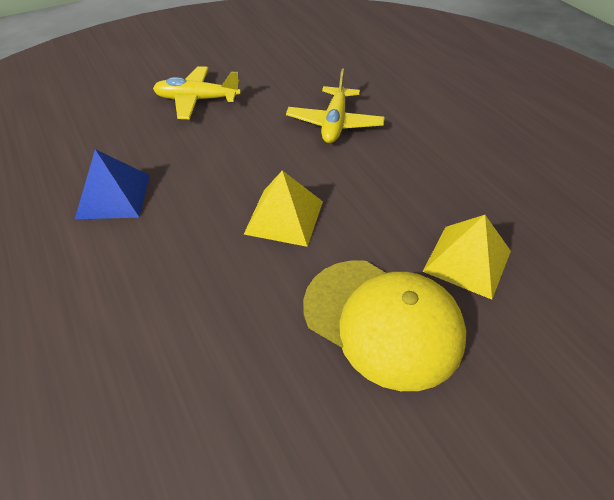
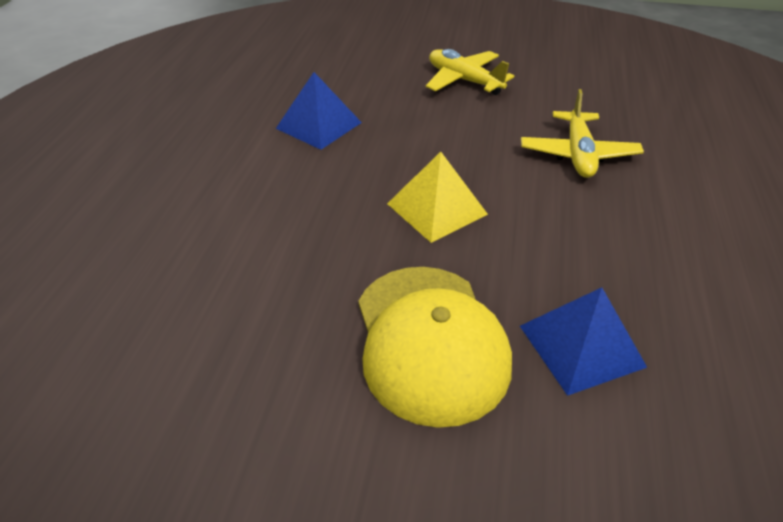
camera: 40 degrees right, 5 degrees down
(334, 123) = (578, 154): yellow plane -> yellow plane turned 45 degrees counterclockwise
(467, 261) = (581, 346): yellow pyramid -> blue pyramid

